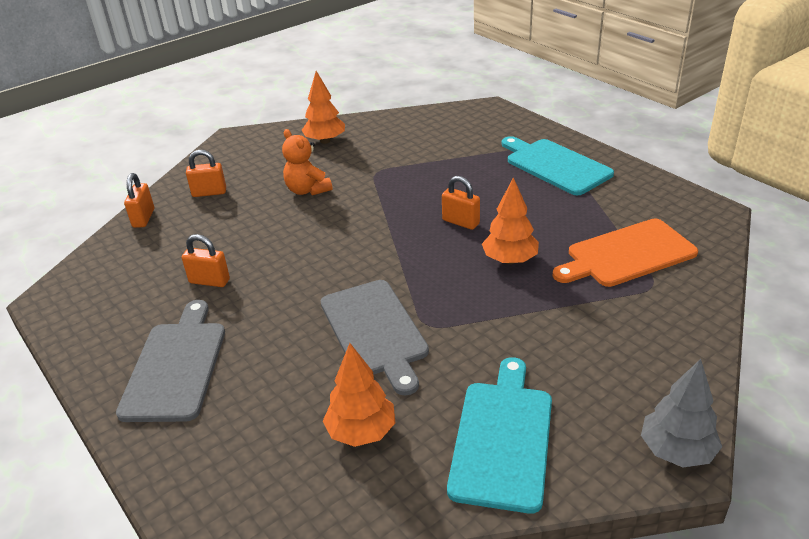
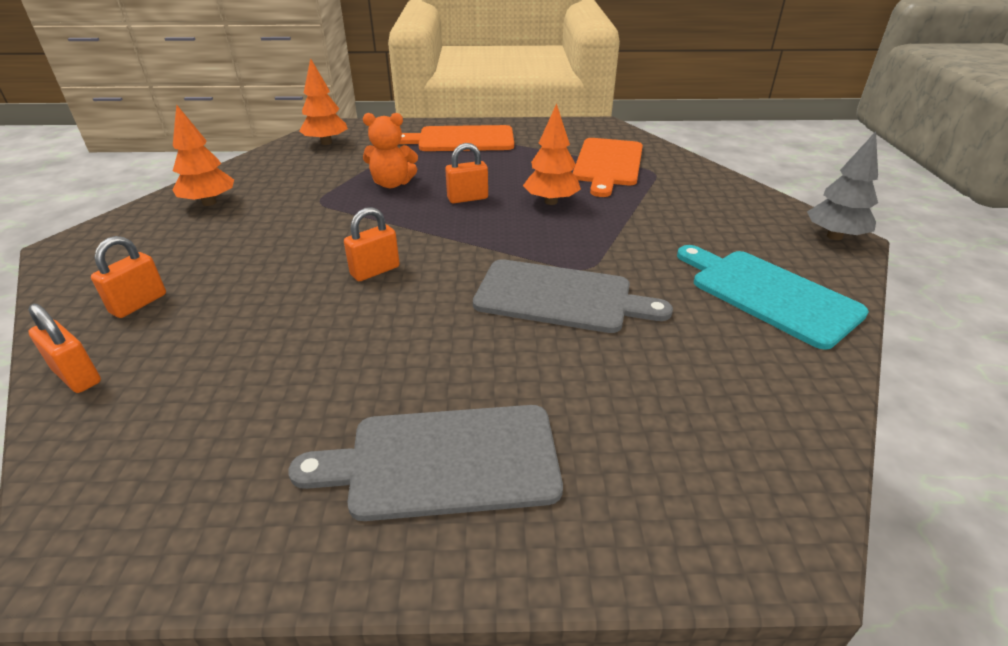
camera: 55 degrees left, 0 degrees up
(176, 366) = (444, 461): grey cutting board -> grey cutting board turned 45 degrees counterclockwise
(209, 281) = (316, 370): orange padlock -> orange padlock (375, 271)
(307, 190) = (272, 244): orange teddy bear -> orange teddy bear (392, 184)
(361, 432) = (699, 362): orange tree -> orange tree (326, 143)
(555, 165) = (461, 139): turquoise cutting board -> orange cutting board

